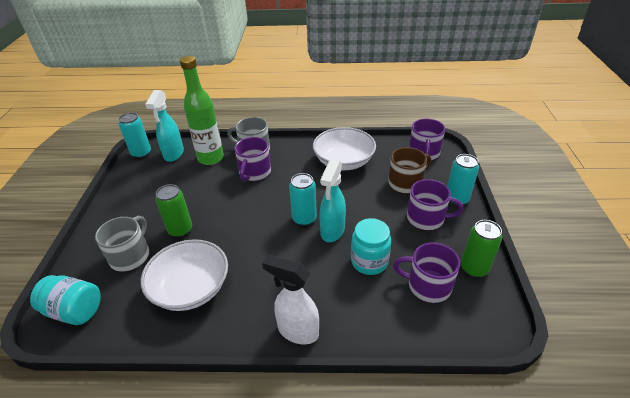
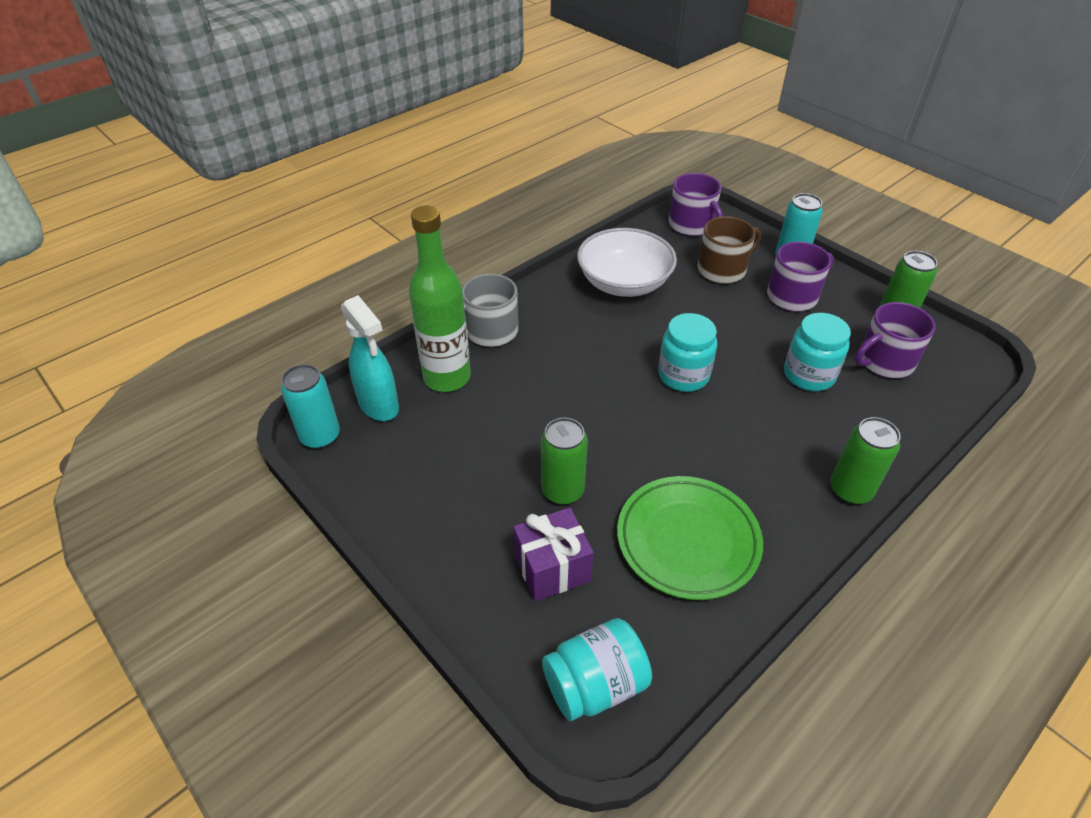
camera: 45 degrees left, 5 degrees up
(130, 256) = (552, 568): grey mug -> purple gift
(191, 288) = (687, 540): white bowl -> green plate
(254, 172) = (539, 359): purple mug -> none
(297, 331) = (850, 490): white spray bottle -> green can
(304, 219) = (683, 375): turquoise can -> turquoise jar
(332, 231) = (731, 369): turquoise spray bottle -> none
(406, 183) = (722, 269): brown mug -> brown mug turned 45 degrees clockwise

